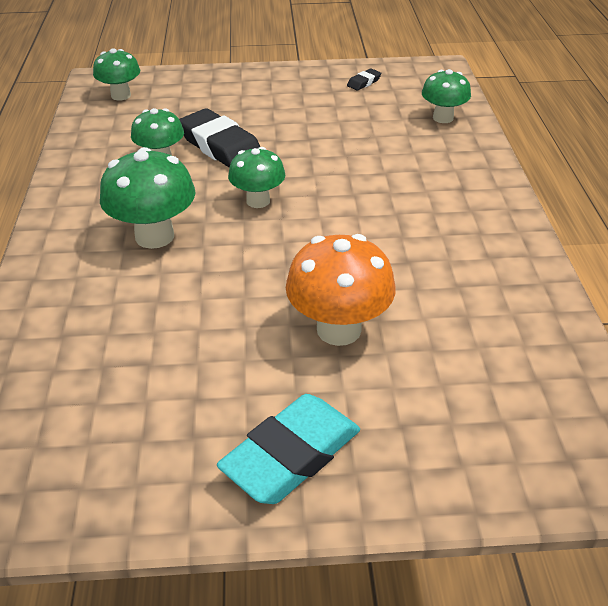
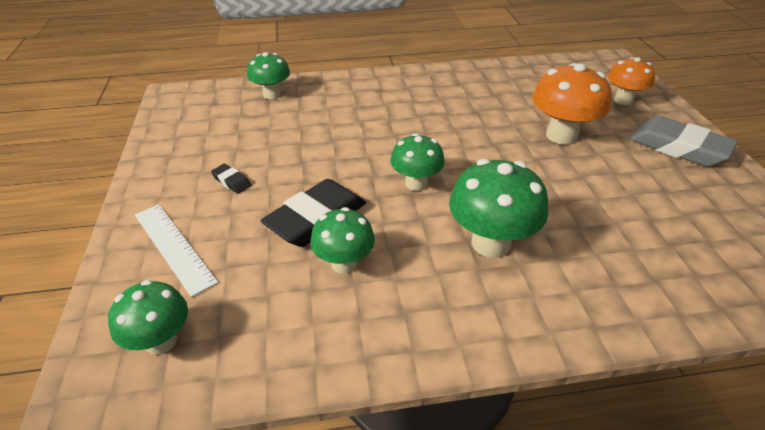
camera: 95 degrees left, 0 degrees up
(207, 90) = (174, 247): none -> white ruler
(291, 455) = (678, 148): turquoise eraser -> grey eraser
(364, 82) = (191, 134): black eraser -> black eraser (231, 181)
(446, 435) = (623, 100): none -> orange mushroom

